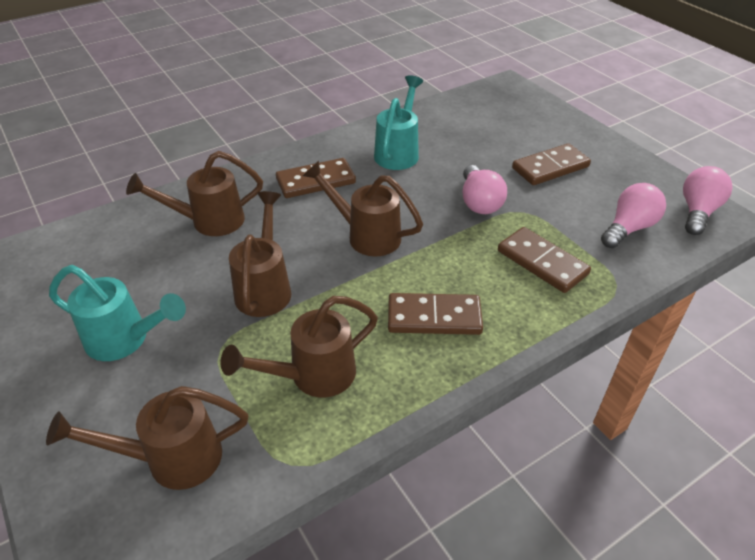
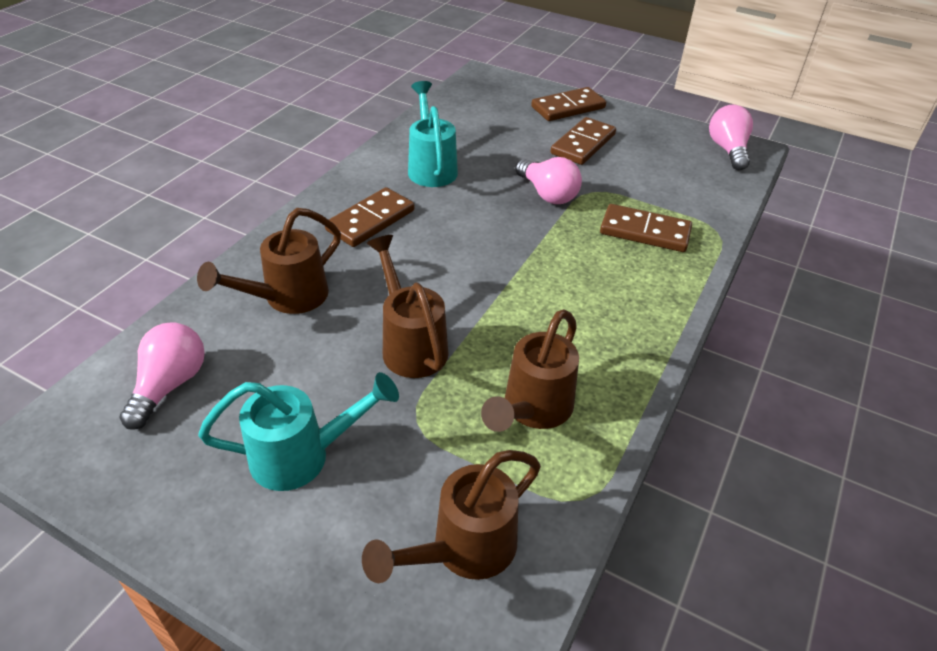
camera: 30 degrees left, 0 degrees up
(365, 235) = (468, 258): brown watering can -> none
(434, 317) = (595, 313): brown domino -> brown domino (568, 108)
(628, 228) = (688, 180): pink light bulb -> pink light bulb (170, 385)

